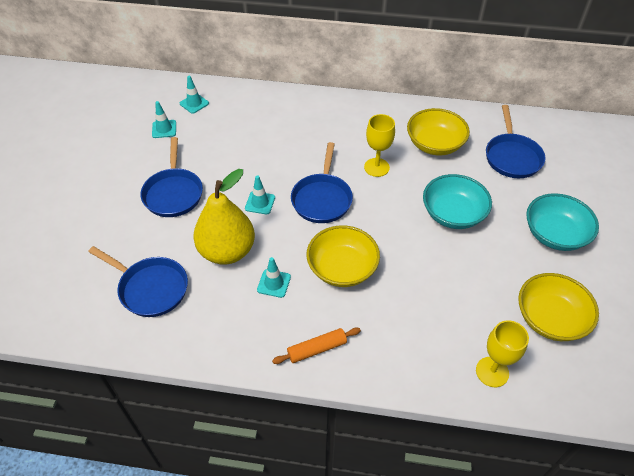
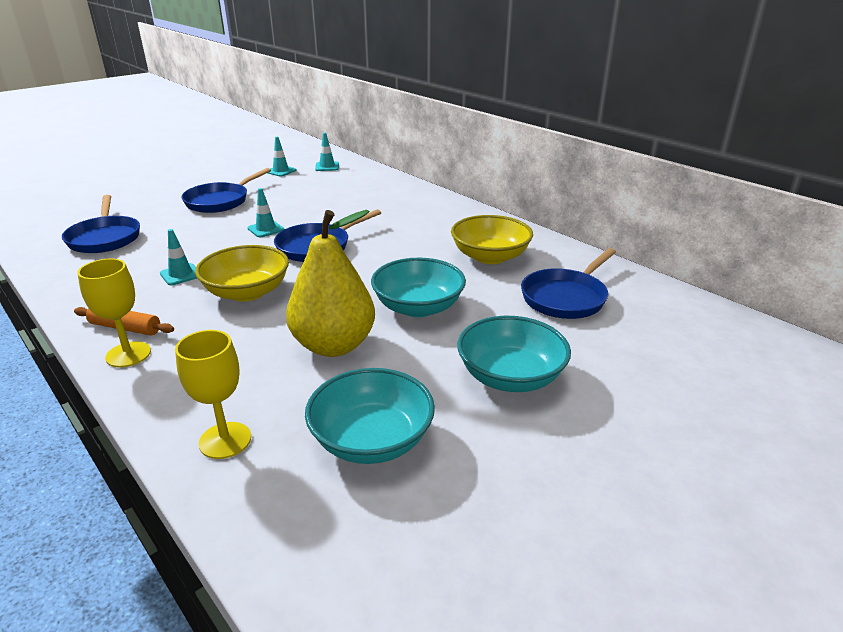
camera: 40 degrees right, 20 degrees down
(227, 251) = (189, 243): yellow pear -> yellow pear (333, 345)
(376, 167) = (402, 248): yellow goblet -> yellow goblet (128, 354)
(550, 318) = (372, 440): yellow bowl -> turquoise bowl

